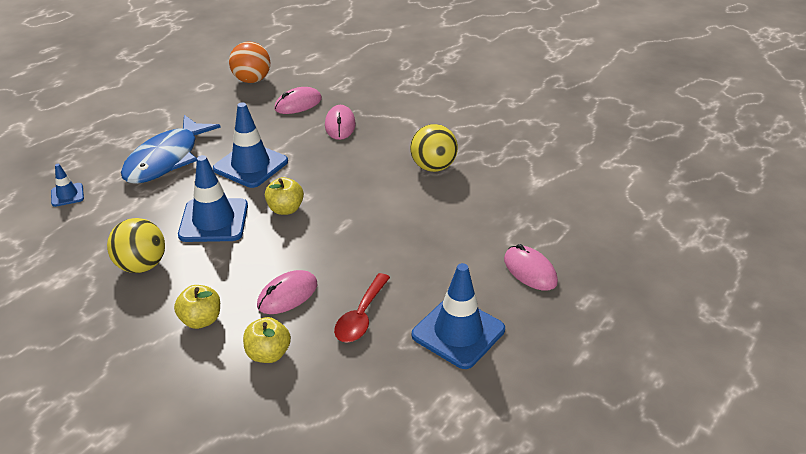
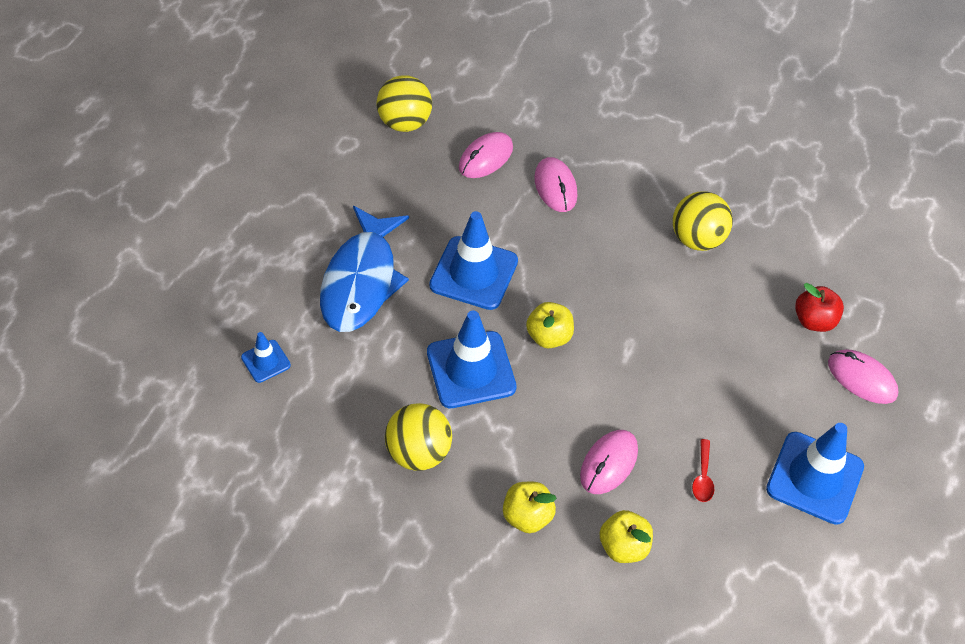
camera: 15 degrees left, 15 degrees up
(252, 80) = (405, 123): orange ball -> yellow ball
(361, 316) = (703, 477): red spoon -> red spoon, size x0.61
(505, 228) = (814, 321): none -> red apple

